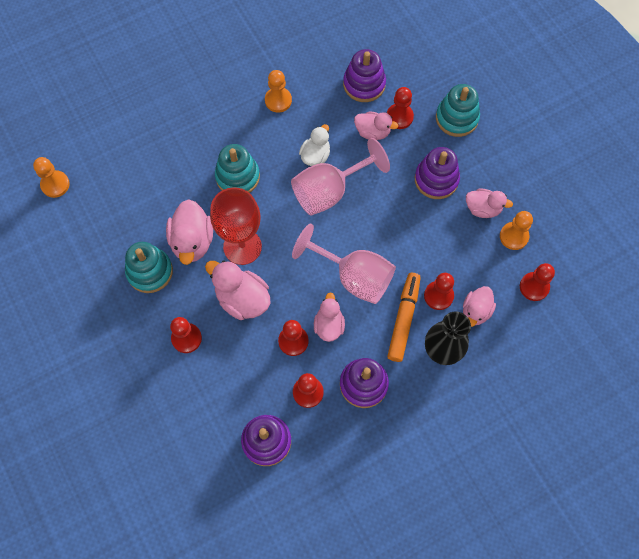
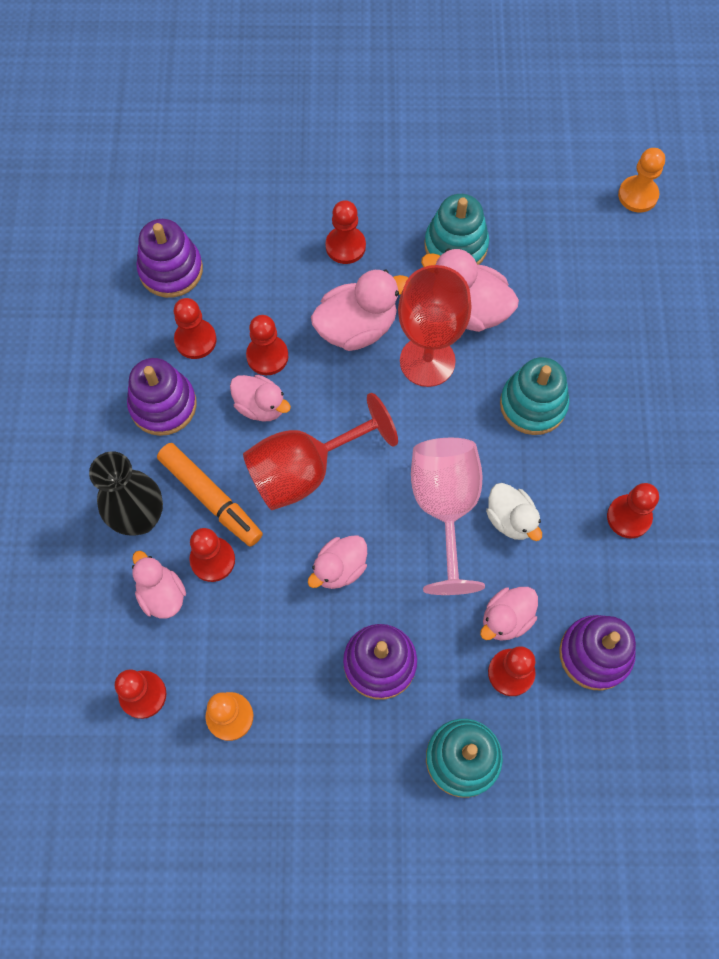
camera: 120 degrees right, 0 degrees up
(278, 100) = (629, 517): orange pawn -> red pawn
(353, 276) = (305, 470): pink goblet -> red goblet
(483, 209) = (296, 700): pink duck -> pink duck (339, 568)

